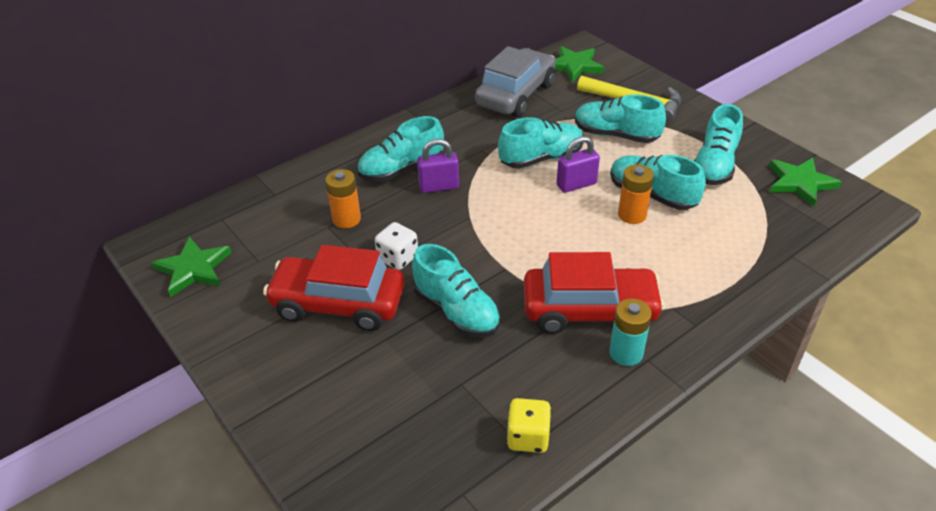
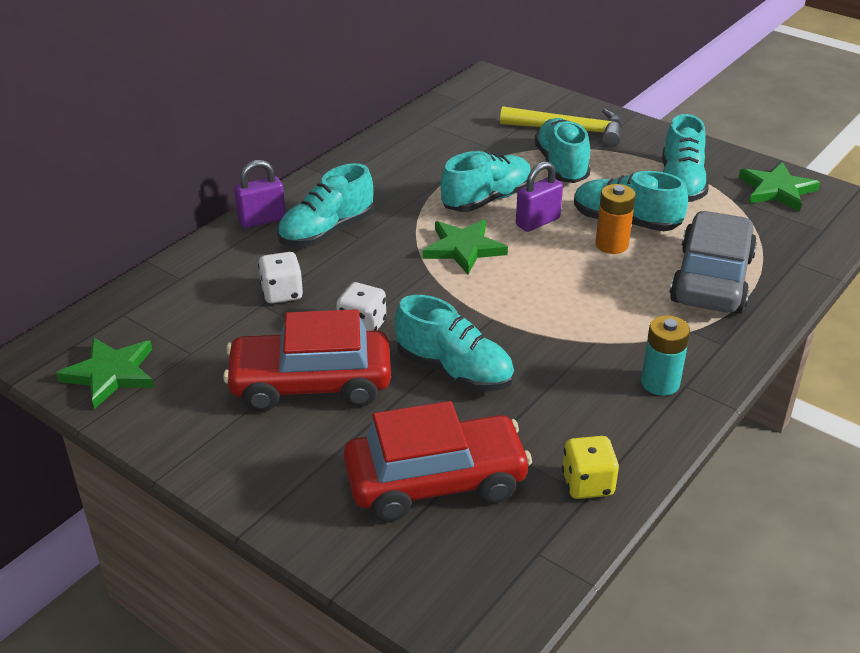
camera: 15 degrees left, 5 degrees down
(346, 219) = (282, 293): orange battery -> white dice
(439, 186) = (379, 244): purple padlock -> purple padlock (262, 220)
(516, 95) = (430, 137): grey car -> grey car (711, 279)
(574, 66) = (485, 99): green star -> green star (463, 249)
(589, 310) = (604, 347): red car -> red car (436, 482)
(616, 135) = (561, 166): turquoise shoe -> turquoise shoe turned 75 degrees clockwise

